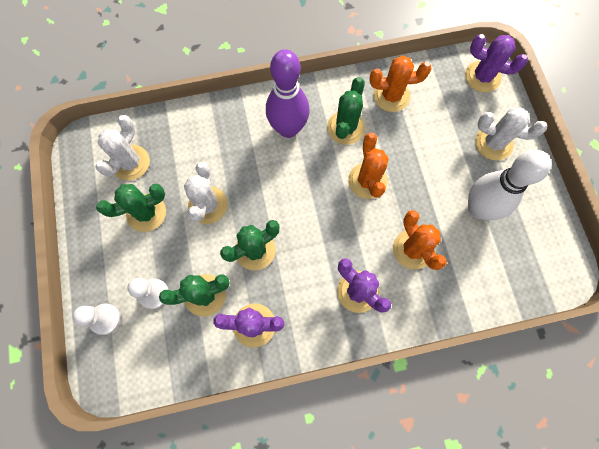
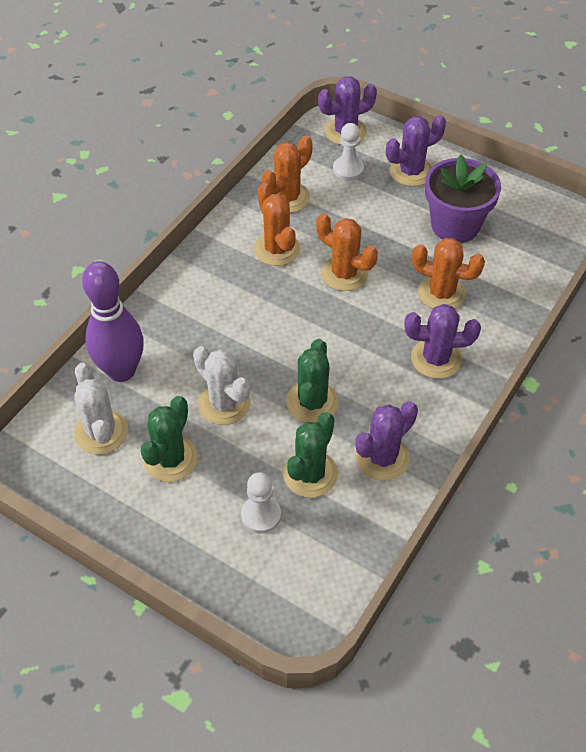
camera: 45 degrees left, 20 degrees down
(105, 319) = (239, 577): white pawn -> white pawn (348, 169)
(288, 129) = (225, 288): purple bowling pin -> purple bowling pin (121, 371)
(345, 128) = (277, 249): green cactus -> orange cactus
(478, 208) = (455, 225): white bowling pin -> purple flower pot
(493, 143) = (411, 172): white cactus -> purple cactus

